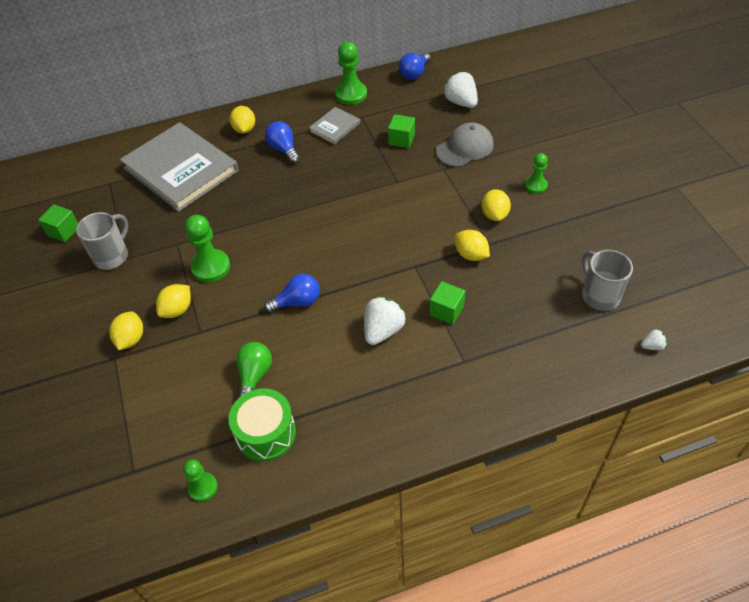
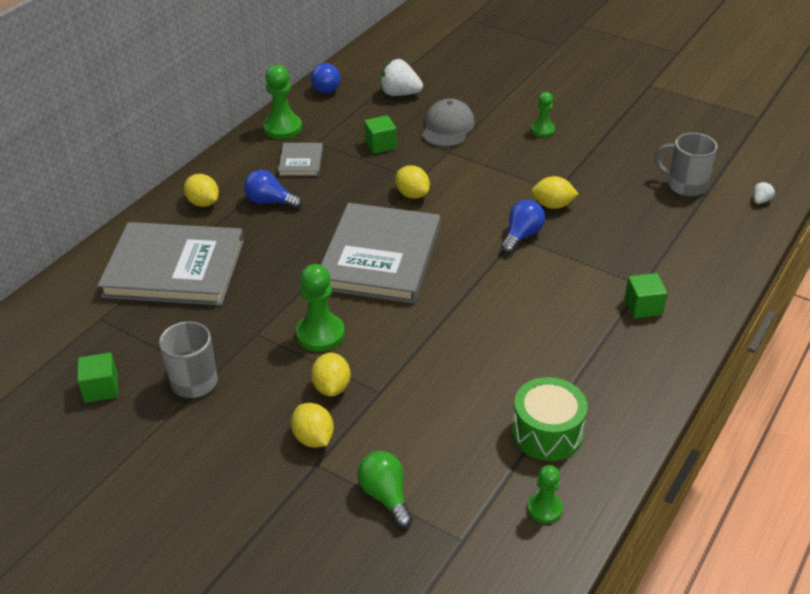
camera: 40 degrees left, 10 degrees down
(254, 376) = (479, 396): green light bulb -> green light bulb (386, 496)
(297, 302) = (445, 317): blue light bulb -> blue light bulb (522, 236)
(306, 230) = (380, 257): none -> grey book
(383, 330) = (549, 298): white strawberry -> none
(446, 310) = (583, 256): green cube -> green cube (643, 307)
(494, 215) = (535, 167): yellow lemon -> yellow lemon (412, 194)

